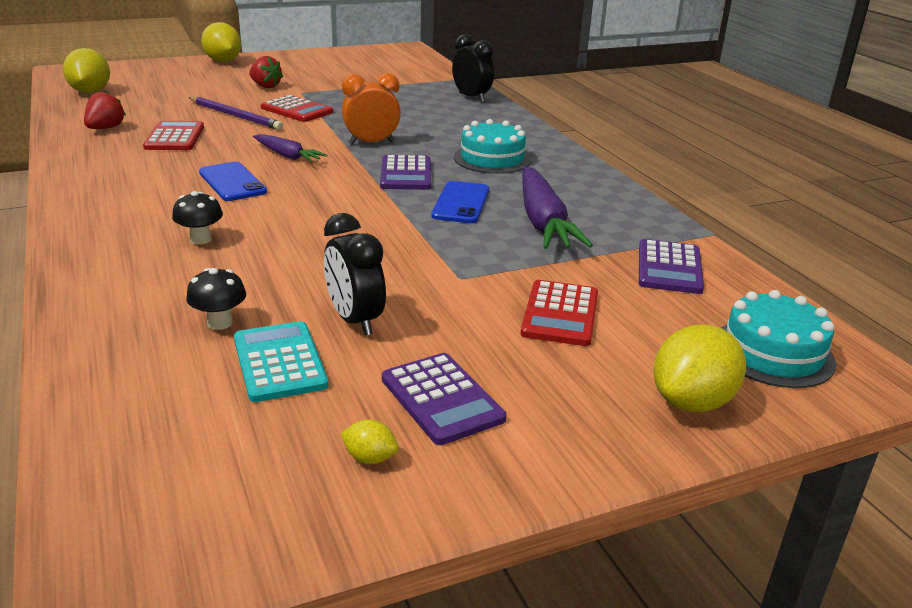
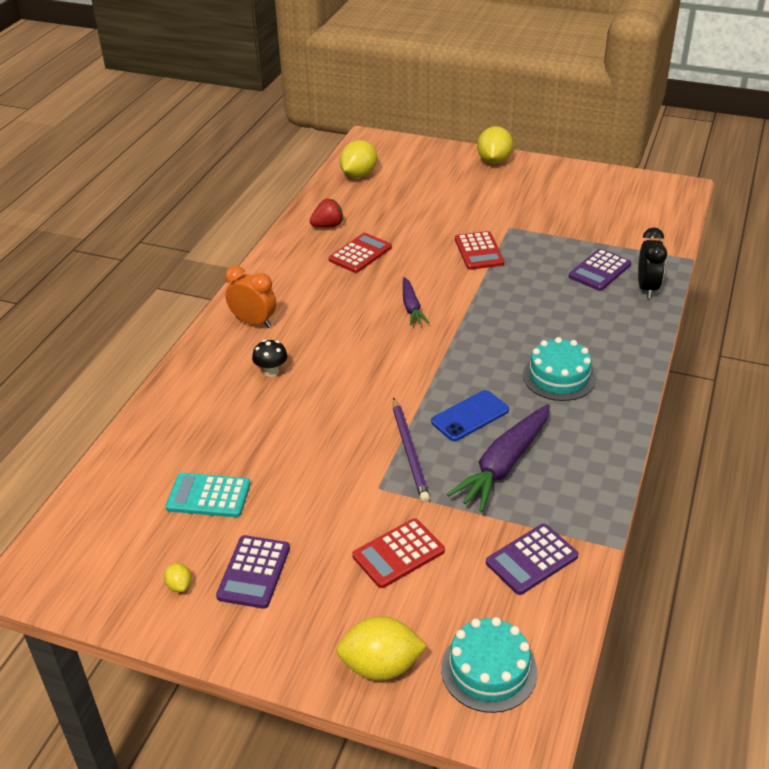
camera: 45 degrees right, 10 degrees up
(220, 323) = (211, 449): black mushroom -> none
(232, 182) = (345, 322): blue phone -> none
(235, 116) = (426, 242): purple pencil -> purple pencil (409, 452)
(265, 86) = (489, 209): red strawberry -> none
(279, 362) = (208, 496): turquoise calculator -> turquoise calculator turned 105 degrees counterclockwise
(355, 320) = (278, 488): black clock -> none
(371, 143) = (488, 317): orange clock -> orange clock (253, 322)
(406, 174) = (469, 365): purple calculator -> purple calculator (599, 270)

